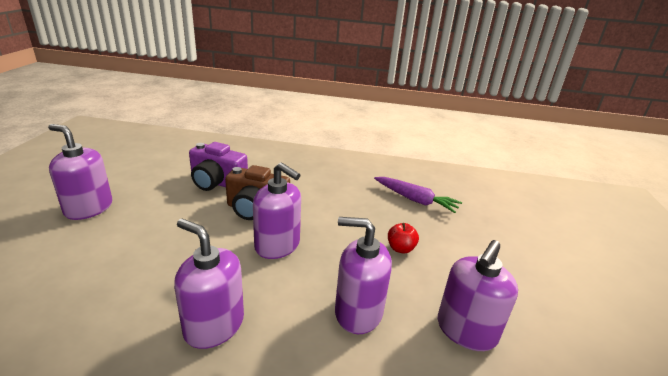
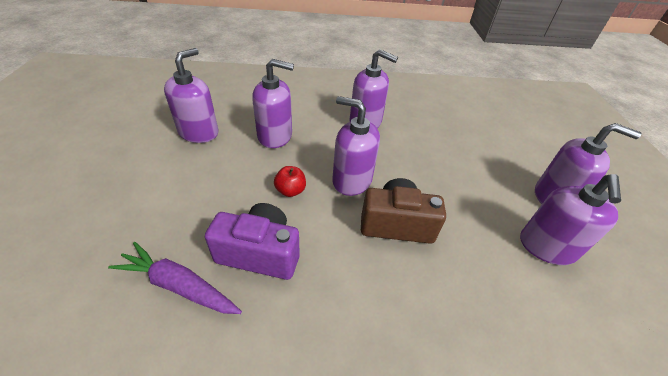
camera: 170 degrees right, 15 degrees up
(151, 184) = (546, 247): none -> purple soap dispenser
(217, 183) = (477, 267): purple camera -> purple camera (260, 253)
(400, 248) = (228, 193): red apple -> red apple (290, 191)

